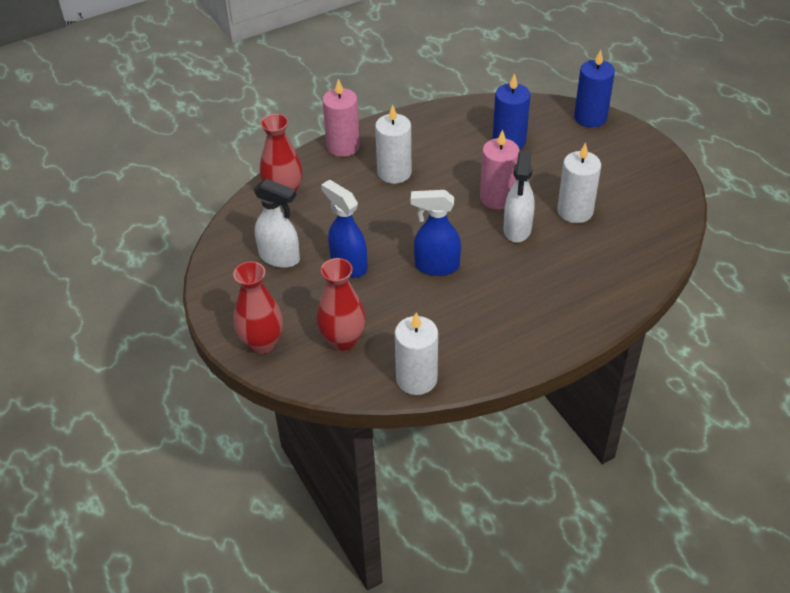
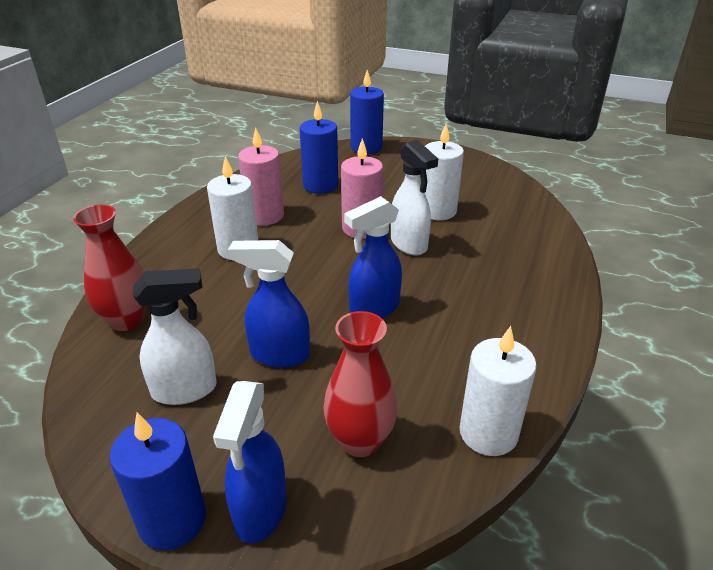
camera: 40 degrees left, 10 degrees down
(220, 323) = (172, 520): none -> blue candle
(262, 343) = (260, 511): red vase -> blue spray bottle
(343, 146) = (157, 249): pink candle -> pink candle (265, 216)

